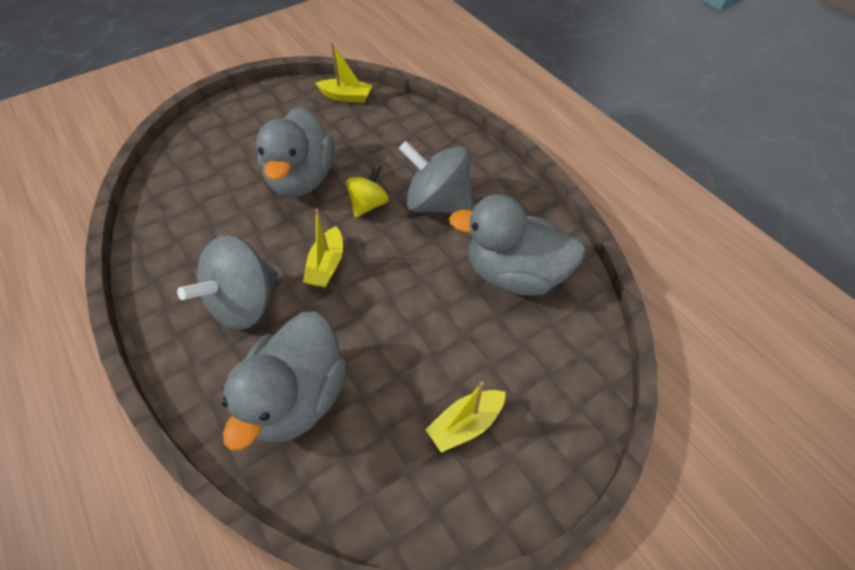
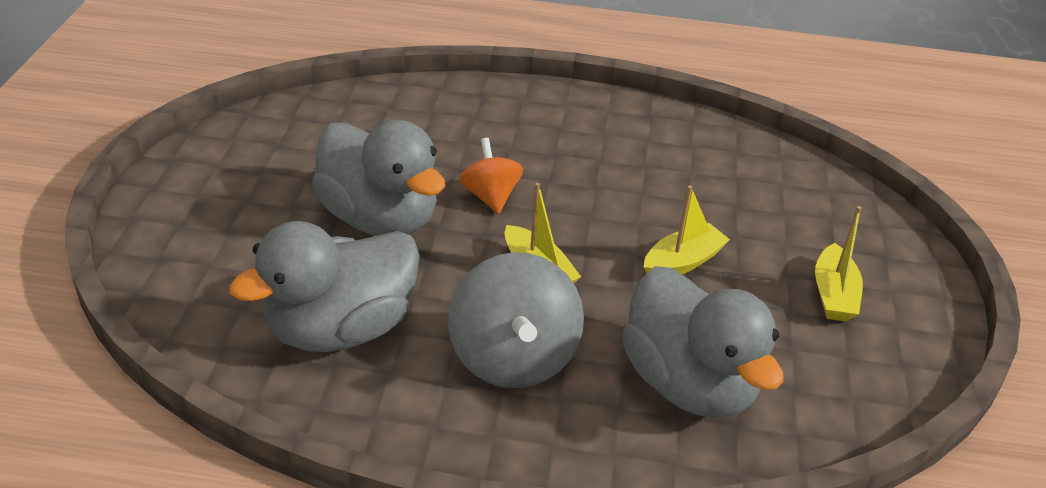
camera: 50 degrees left, 15 degrees down
(346, 96) = (294, 115): yellow boat -> yellow boat (682, 262)
(368, 204) = (490, 196): yellow spinning top -> orange spinning top
(437, 203) = (553, 155): grey spinning top -> none
(514, 274) = (702, 168): grey duck -> grey duck (340, 328)

